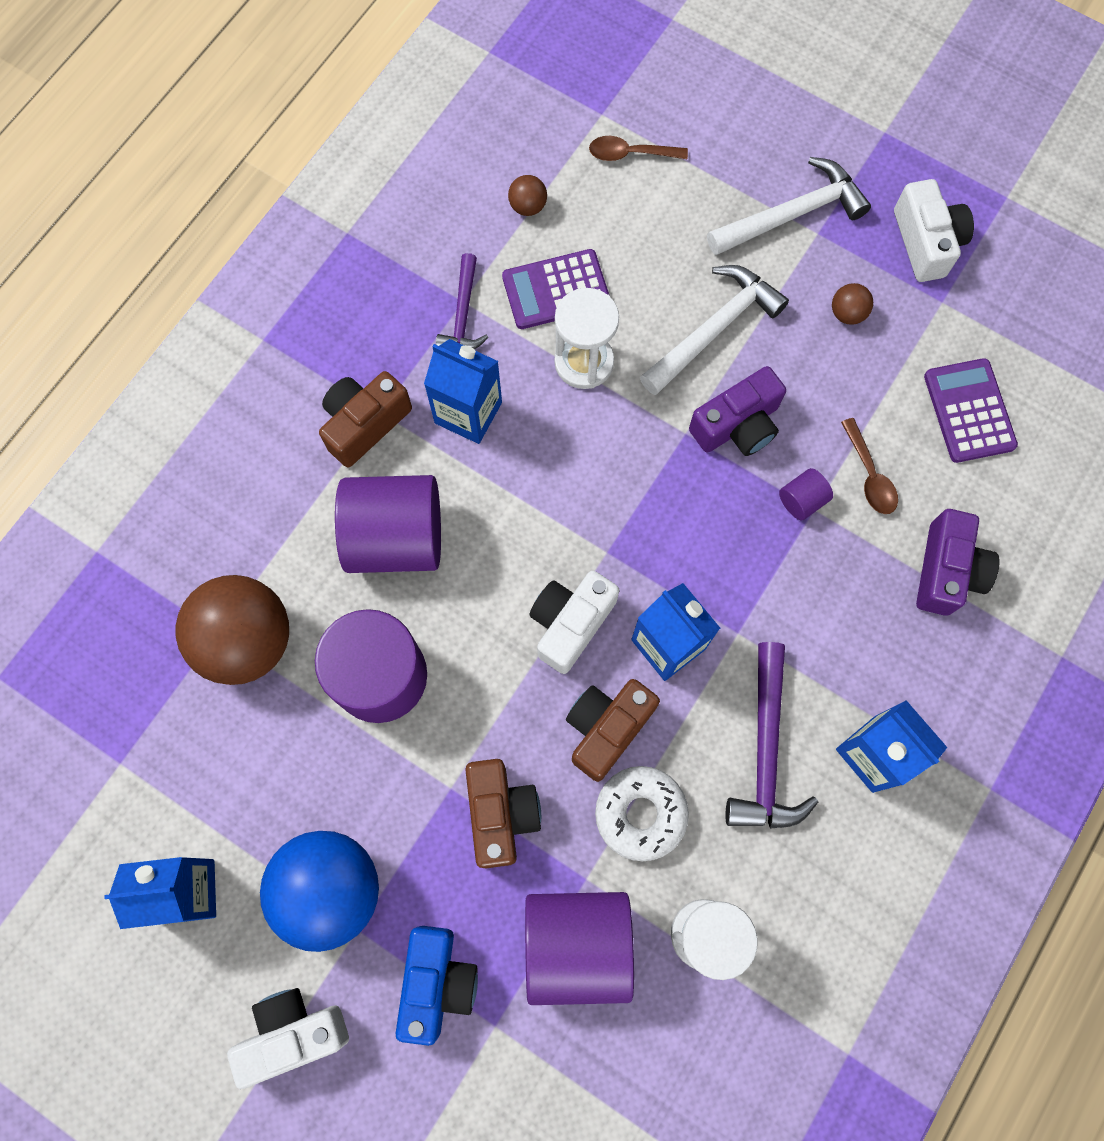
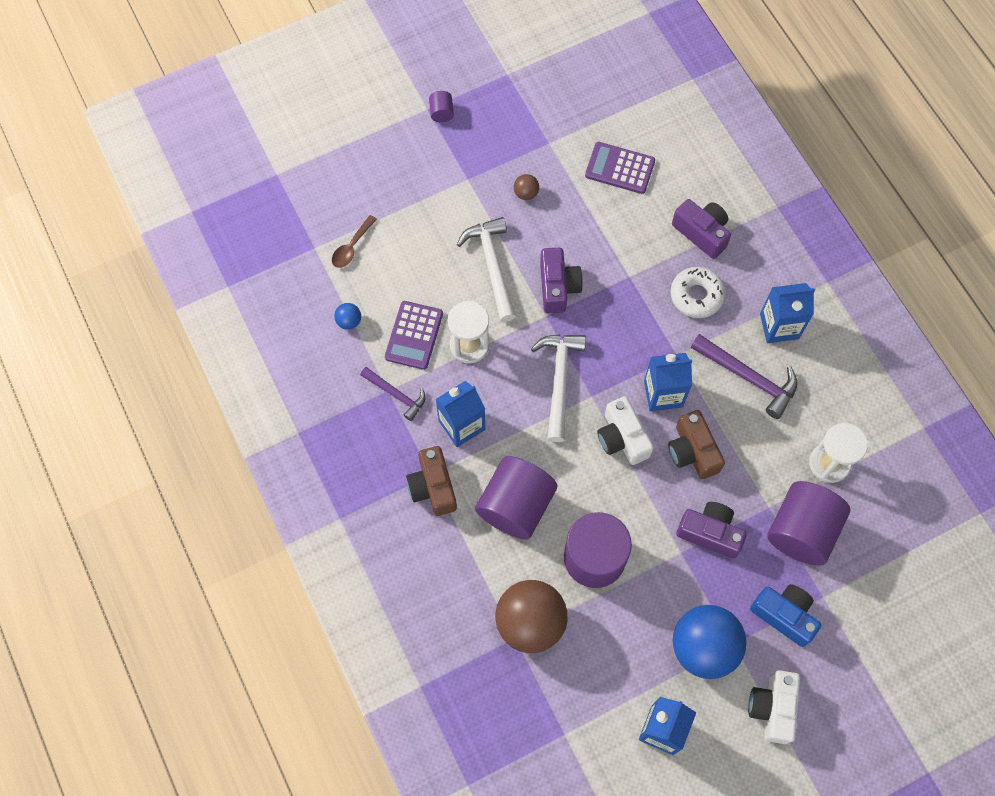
camera: 60 degrees left, 5 degrees down
(501, 814) = (710, 533): brown camera -> purple camera
(528, 206) = (349, 321): brown ball -> blue ball
(640, 814) = (749, 460): white donut -> white donut (696, 295)
(792, 214) = (447, 185): white hammer -> white hammer (559, 381)
(801, 500) = (621, 280): purple cylinder -> purple cylinder (441, 113)
(869, 475) = (627, 238): brown spoon -> none
(926, 242) = (508, 129): white camera -> none

